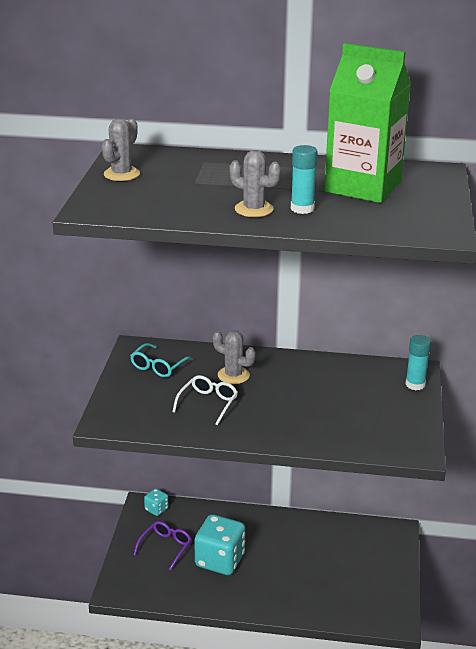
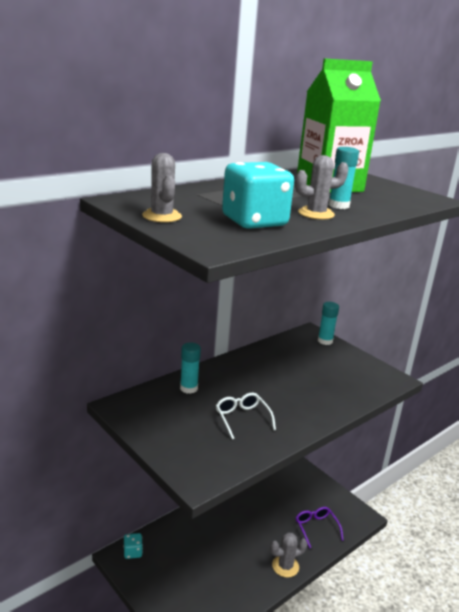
camera: 50 degrees left, 5 degrees down
(158, 366) = (162, 411): turquoise glasses -> none
(165, 547) = (177, 576): purple glasses -> purple glasses (316, 528)
(207, 361) = (188, 388): none -> turquoise glue stick
(220, 560) = (225, 556): turquoise dice -> turquoise dice (254, 222)
(233, 375) = (223, 389): grey cactus -> grey cactus (285, 566)

